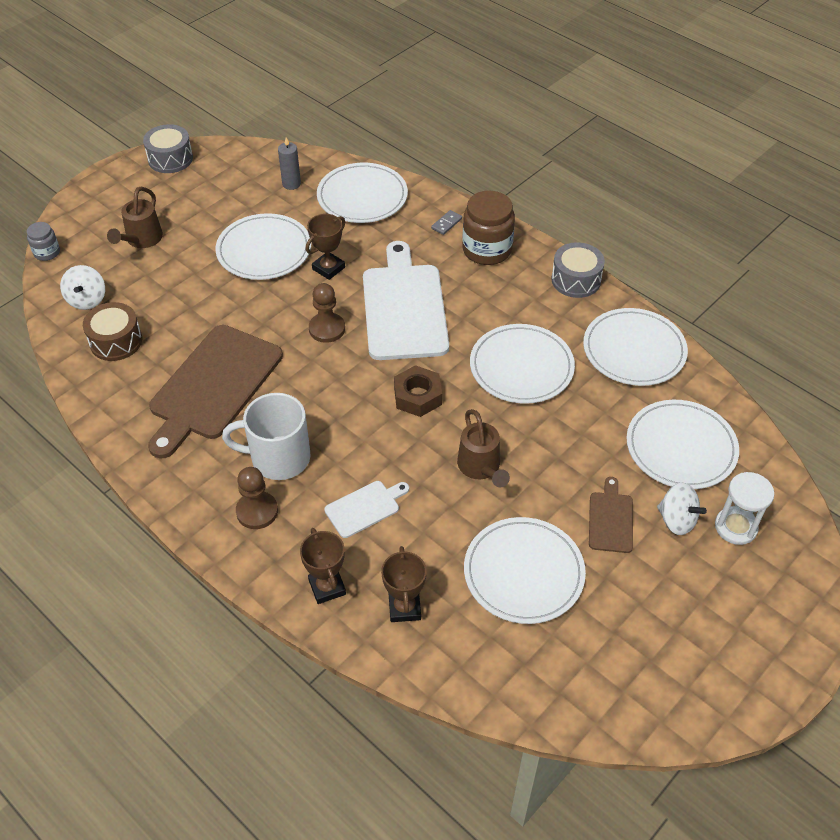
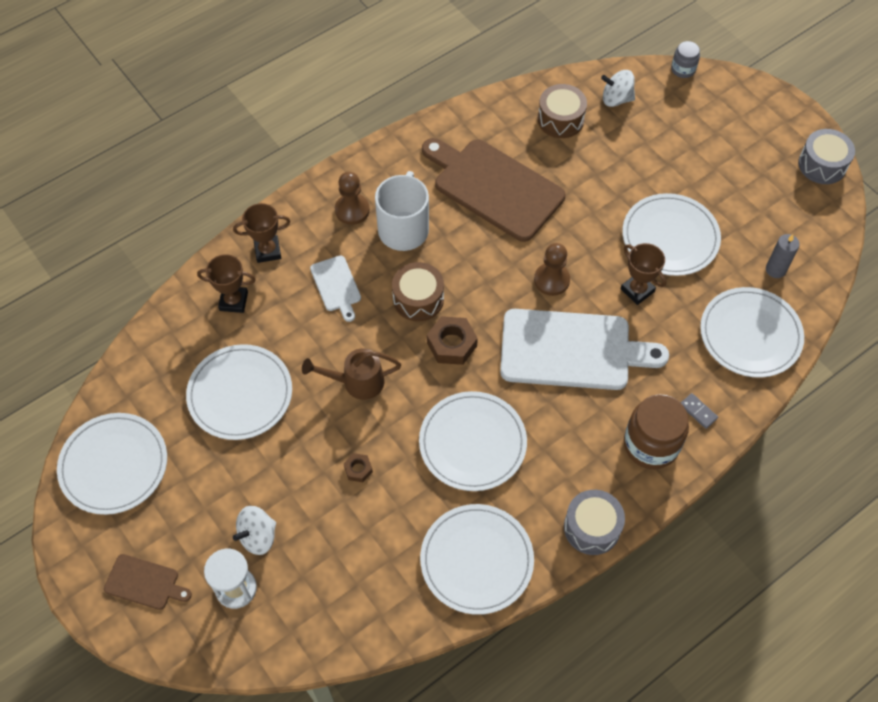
camera: 100 degrees right, 10 degrees up
(141, 240) = (694, 139): brown watering can -> none
(369, 431) = (418, 299): none -> brown drum
(577, 450) = (358, 469): none -> brown nut
(611, 519) = (274, 478): brown cutting board -> brown cutting board (144, 583)
(681, 447) = (339, 568): white plate -> white plate (114, 465)

